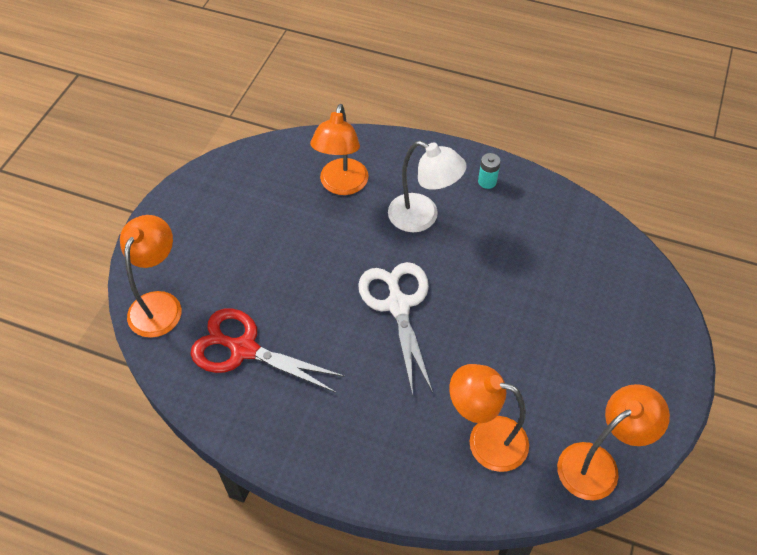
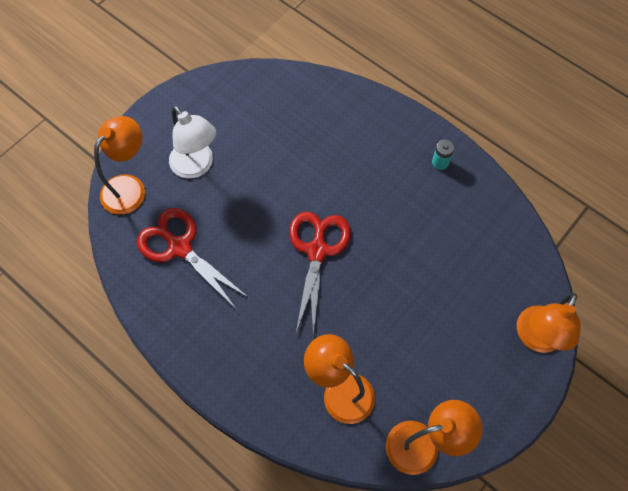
camera: 20 degrees right, 10 degrees up
(341, 185) = (314, 127): orange lamp -> orange lamp (536, 338)
(398, 305) = (317, 250): white scissors -> red scissors
(422, 217) = (370, 178): white lamp -> white lamp (197, 166)

